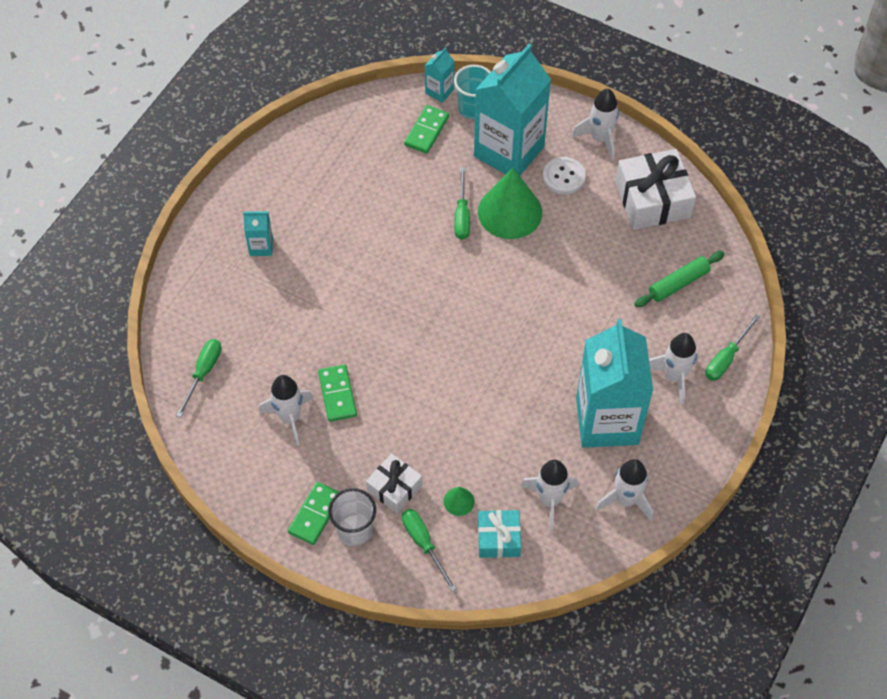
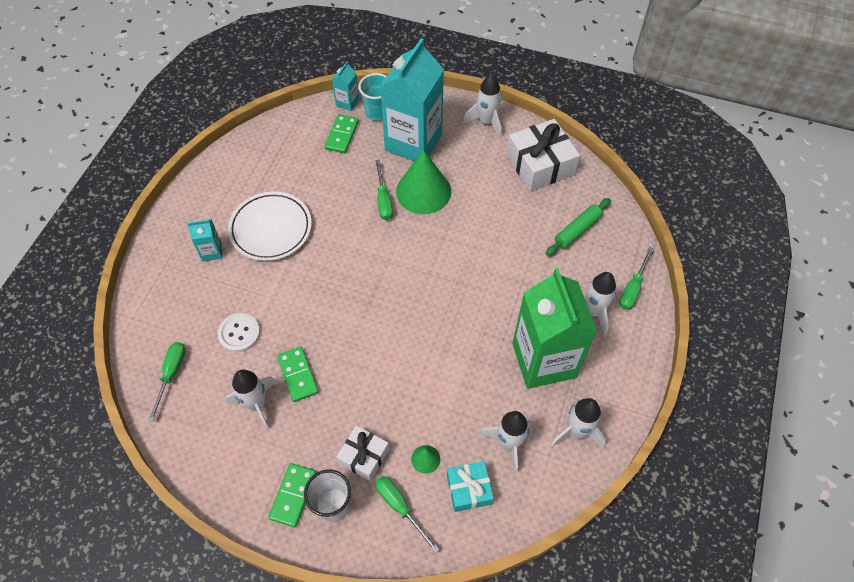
camera: 10 degrees left, 0 degrees up
(329, 230) = (271, 229): none -> white plate
(564, 177) = (463, 156): white button -> white button (239, 333)
(607, 421) = (543, 360): turquoise carton -> green carton

